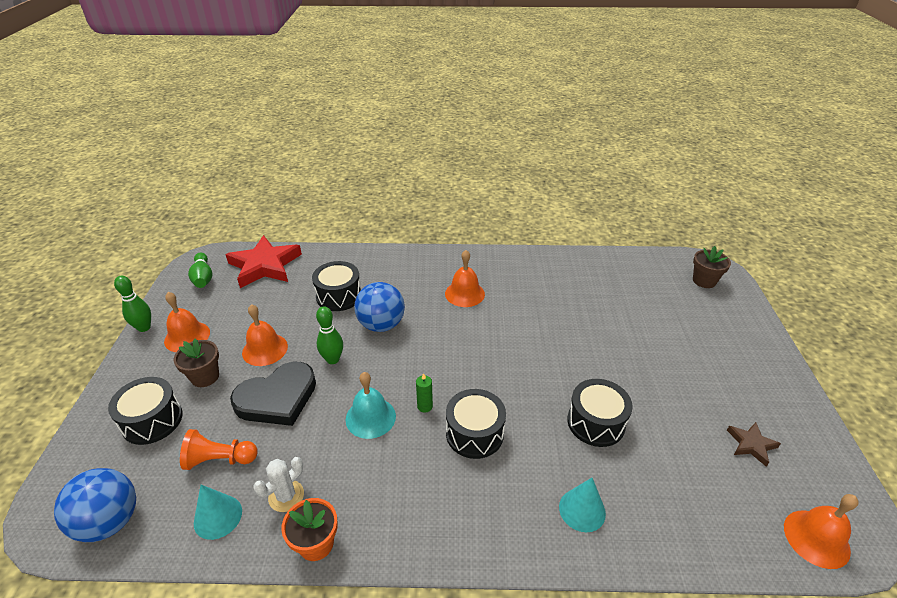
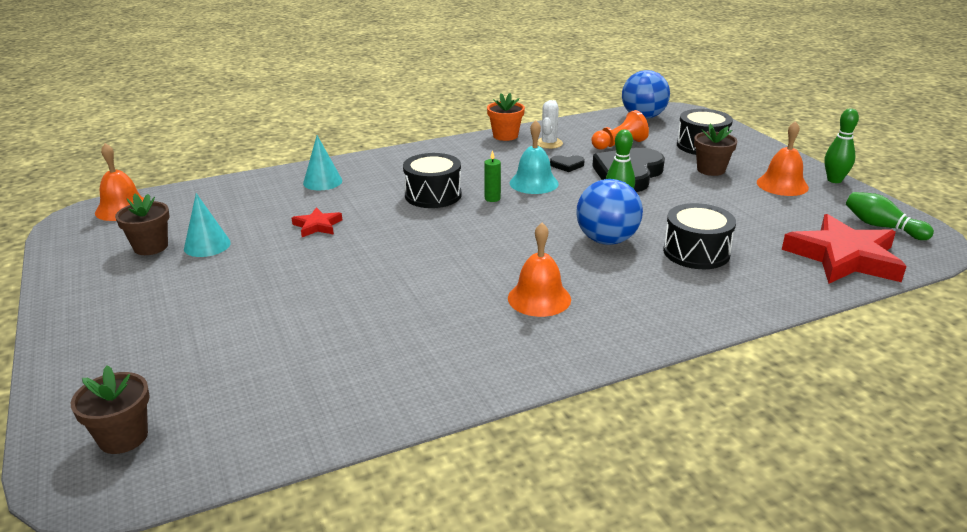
camera: 155 degrees right, 10 degrees down
(218, 517) = (581, 130): turquoise cone -> turquoise cone (207, 245)
(265, 349) = (694, 195): orange bell -> none
(313, 437) = (567, 165): none -> black heart
(596, 422) = (317, 226): black drum -> red star
(751, 444) = (151, 247): brown star -> brown flower pot

